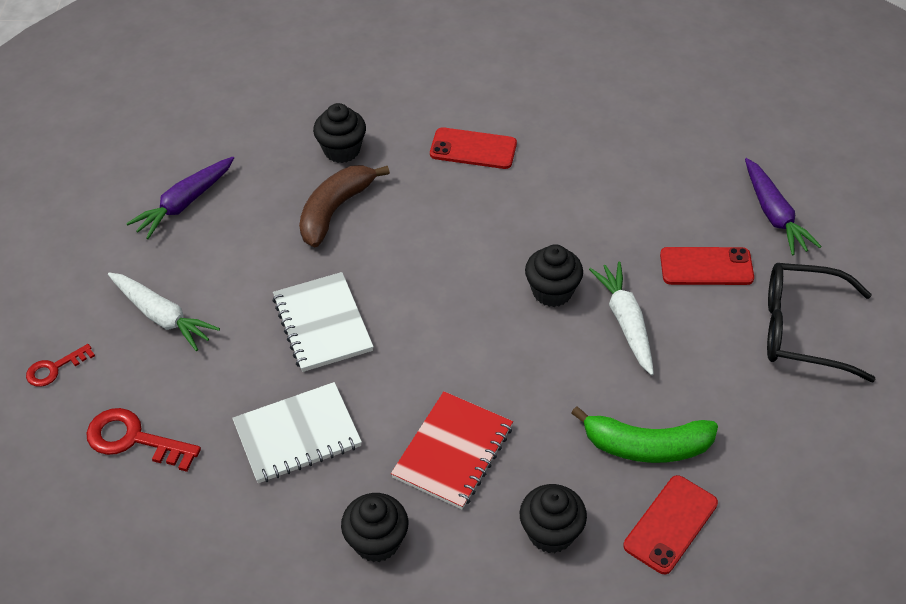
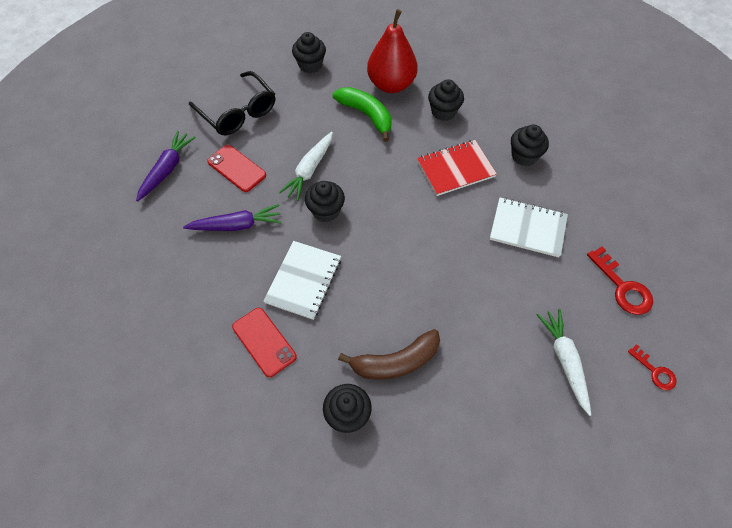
camera: 140 degrees left, 10 degrees up
(55, 368) = (655, 371): red key -> red key turned 45 degrees clockwise
(184, 203) = (495, 454): purple carrot -> purple carrot (237, 225)
(322, 324) = (467, 282): white notebook -> white notebook (303, 281)
(670, 524) = (391, 84): red phone -> red pear
(815, 469) = (310, 65): none -> black cupcake

